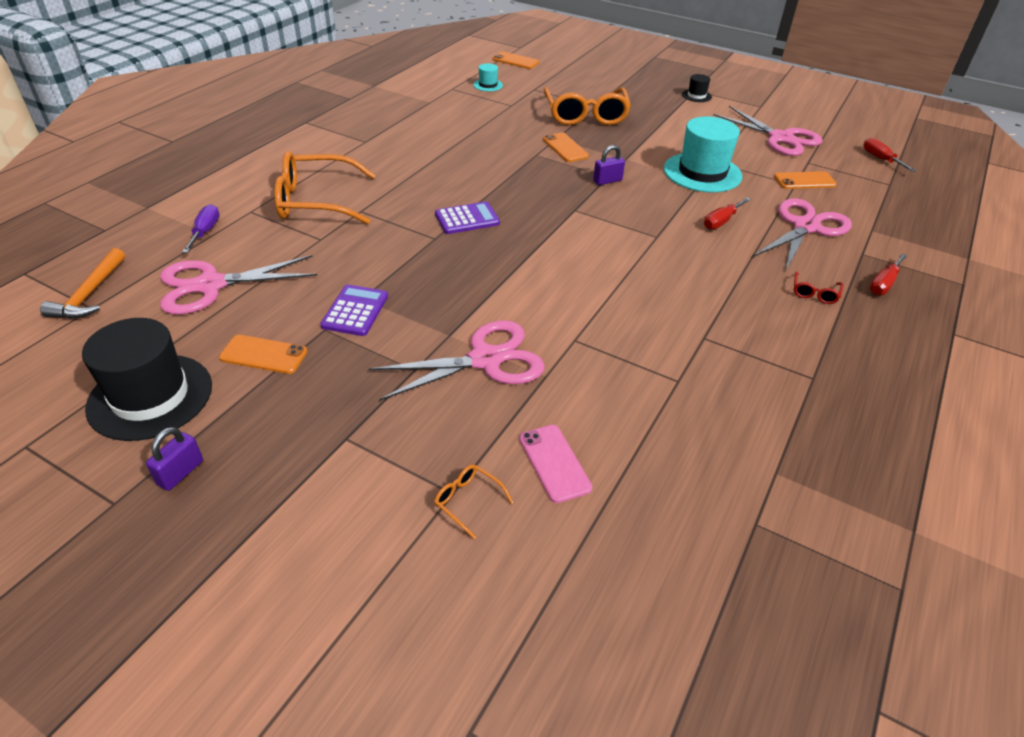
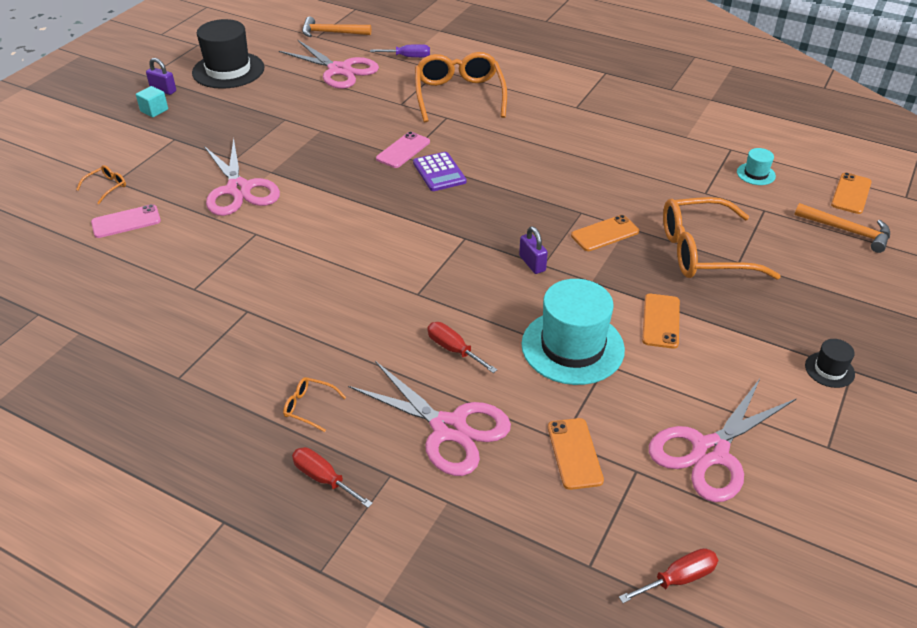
camera: 90 degrees right, 0 degrees up
(211, 285) = (339, 70): pink scissors -> pink scissors turned 150 degrees clockwise
(247, 475) = (154, 110): none -> turquoise cube
(264, 355) = (260, 100): orange phone -> orange phone (661, 321)
(355, 311) = (304, 129): purple calculator -> none
(421, 239) = (403, 150): none -> pink phone
(558, 69) = (847, 231): none -> orange hammer
(814, 293) = (309, 407): red glasses -> orange glasses

